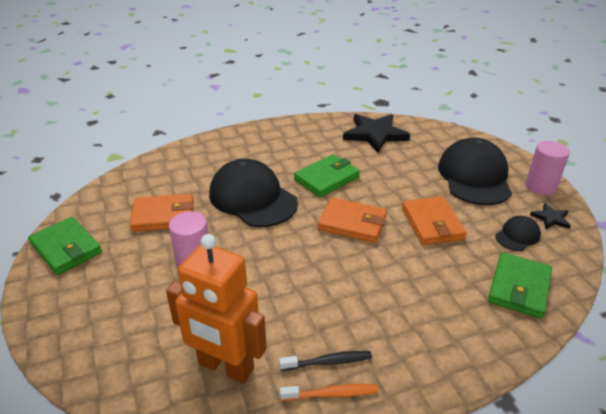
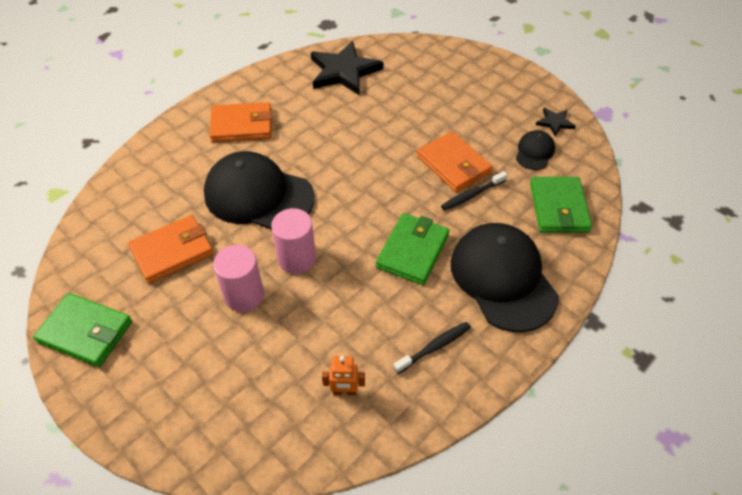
camera: 25 degrees left, 15 degrees up
(225, 367) = (344, 391): orange robot -> orange robot, size x0.42
(326, 178) = (323, 144): green wallet -> green wallet (412, 251)
(331, 394) = (453, 376): orange toothbrush -> none
(352, 223) = (378, 190): orange wallet -> orange wallet (242, 125)
(436, 251) = (472, 195): none -> black toothbrush
(474, 176) = (467, 95): black cap -> black cap (503, 278)
(540, 186) = (531, 88): pink cylinder -> pink cylinder (297, 259)

